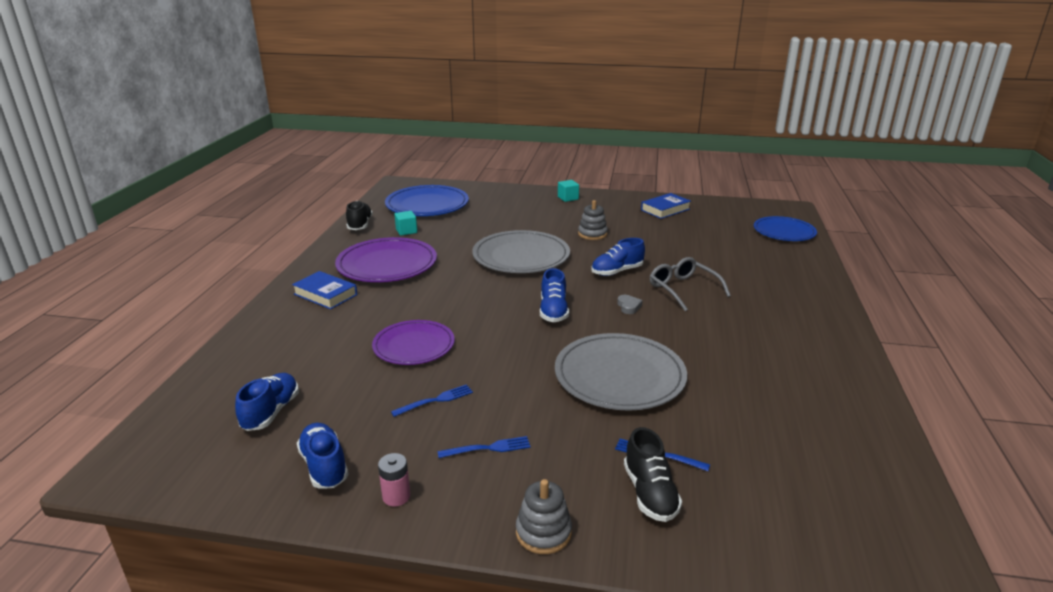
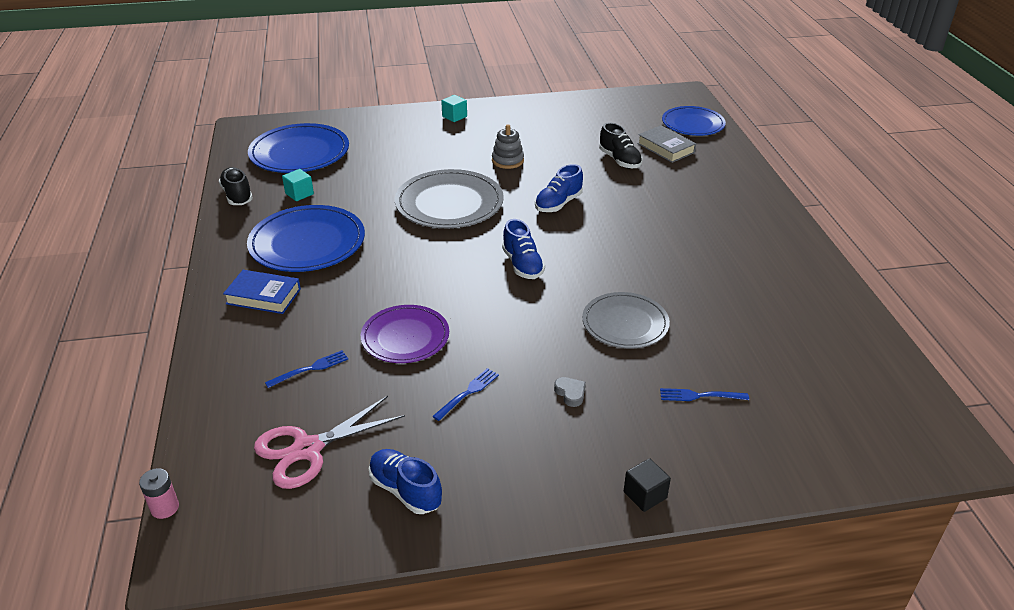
camera: 20 degrees left, 10 degrees up
(271, 412) = (307, 449): blue shoe -> pink scissors
(387, 264) = (307, 243): purple plate -> blue plate
(396, 496) = (495, 500): pink battery -> pink battery (165, 508)
(488, 448) = (549, 429): blue fork -> blue fork (310, 369)
(543, 532) = (645, 495): grey stacking toy -> black cube
(619, 376) = (625, 323): grey plate -> grey plate, size x0.67
(628, 306) = (592, 244): grey heart -> grey heart (570, 393)
(650, 493) = (712, 433): black shoe -> black shoe (619, 160)
(665, 209) = (565, 115): blue book -> none
(683, 289) = (632, 212): grey glasses -> none
(746, 246) = (665, 148): none -> grey book

